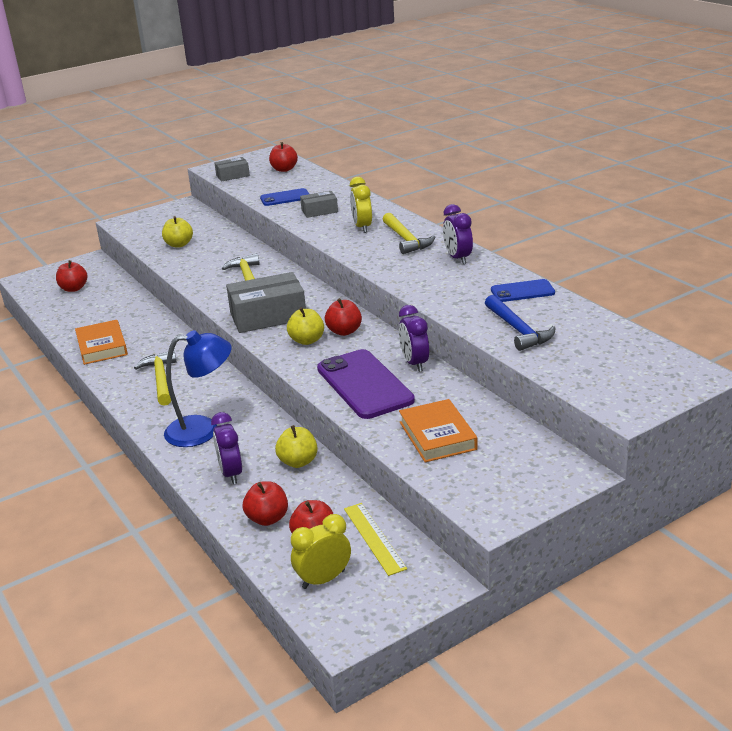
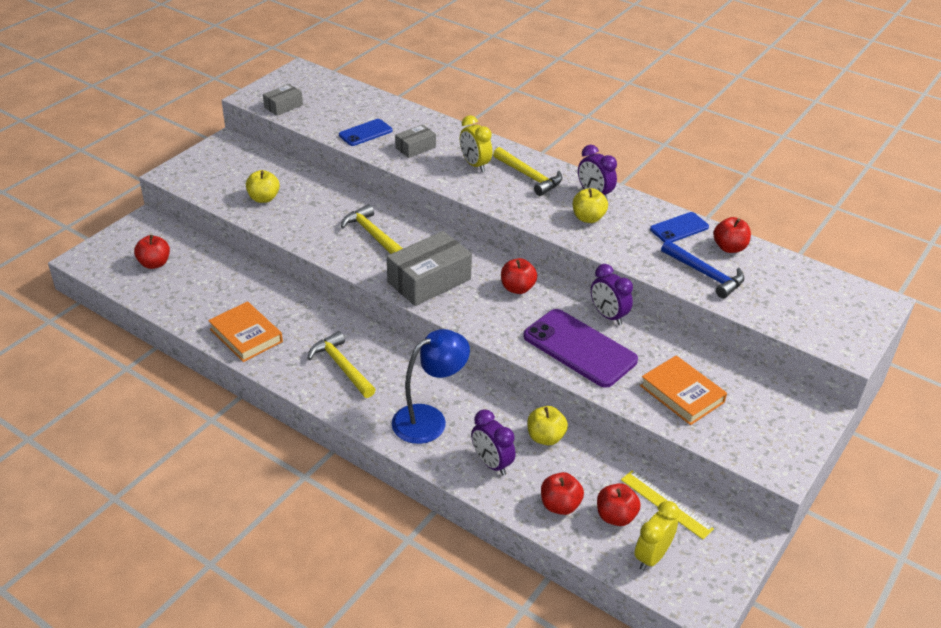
camera: 25 degrees left, 10 degrees up
(284, 169) = (334, 93): red apple -> red apple (729, 248)
(307, 340) = (489, 305): yellow apple -> yellow apple (588, 218)

